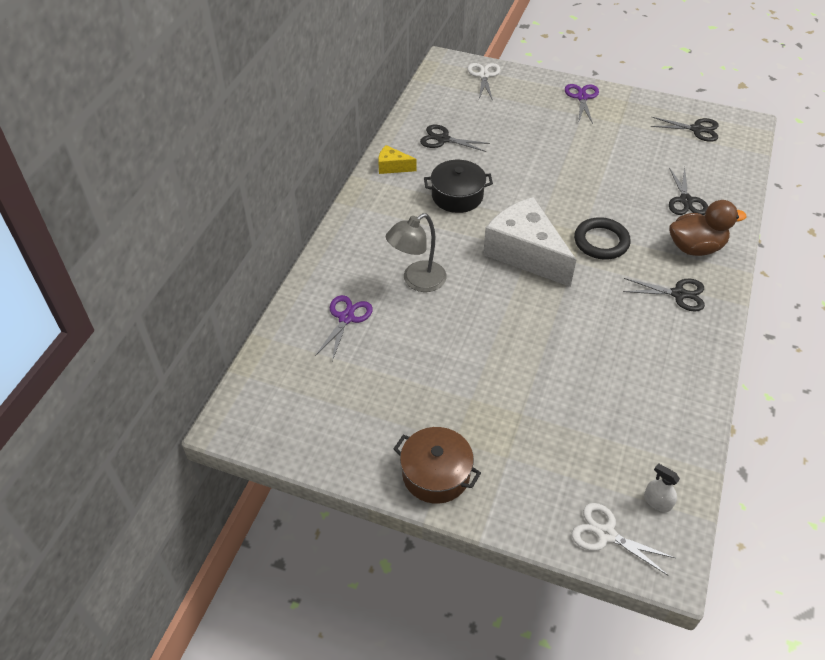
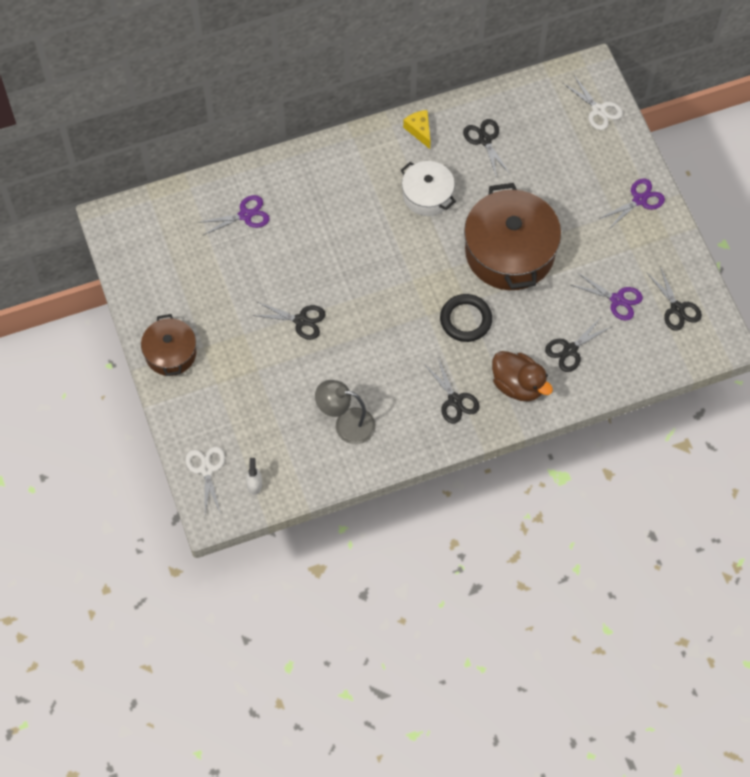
camera: 50 degrees right, 15 degrees up
(417, 281) = (316, 231): grey lamp -> grey lamp (346, 424)
(457, 196) = (427, 195): black pot -> white pot
(484, 76) = (598, 110): white scissors -> white scissors turned 90 degrees clockwise
(498, 347) = (301, 320): none -> black scissors
(525, 253) = (407, 279): white cheese -> none
(560, 182) = (510, 252): none -> brown pot
(660, 153) = (617, 299): none -> purple scissors

